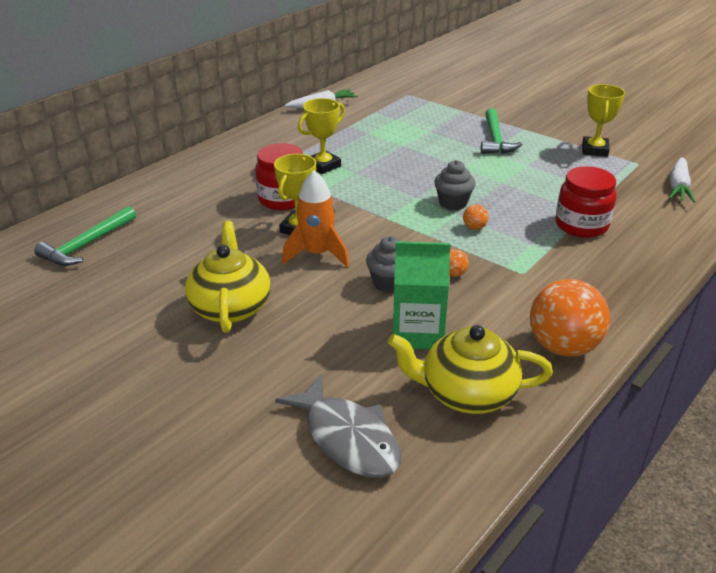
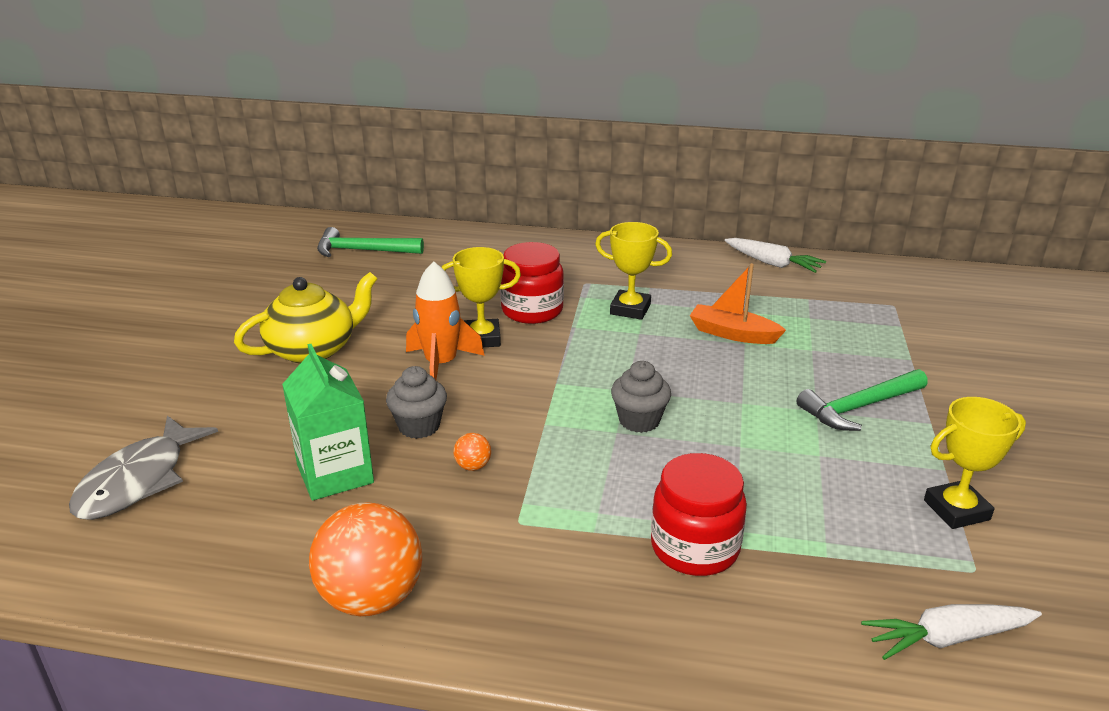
camera: 60 degrees right, 5 degrees down
(389, 145) = (732, 334): none -> orange boat
(466, 393) = (240, 540): yellow teapot -> none
(474, 227) = (595, 453): orange ball -> none

